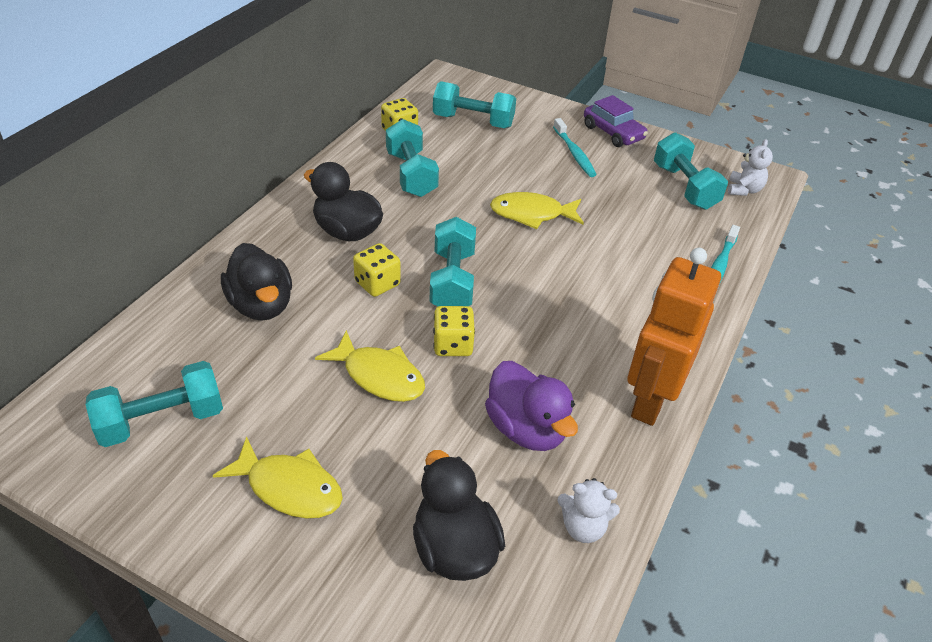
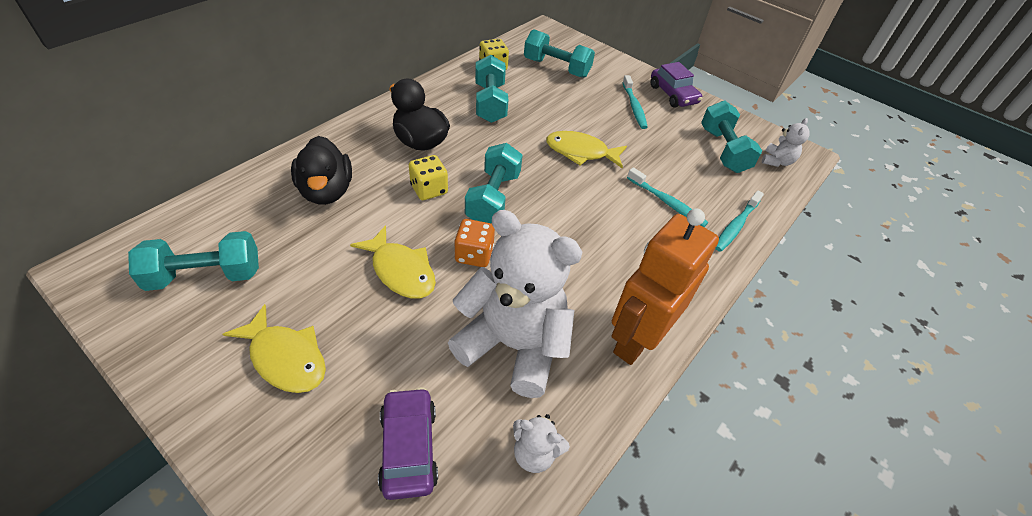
camera: 10 degrees right, 5 degrees up
(453, 345) = (474, 254): yellow dice -> orange dice
(454, 548) = (408, 448): black duck -> purple car
(526, 429) = (513, 345): purple duck -> white teddy bear
(640, 253) = (666, 202): none -> turquoise toothbrush

